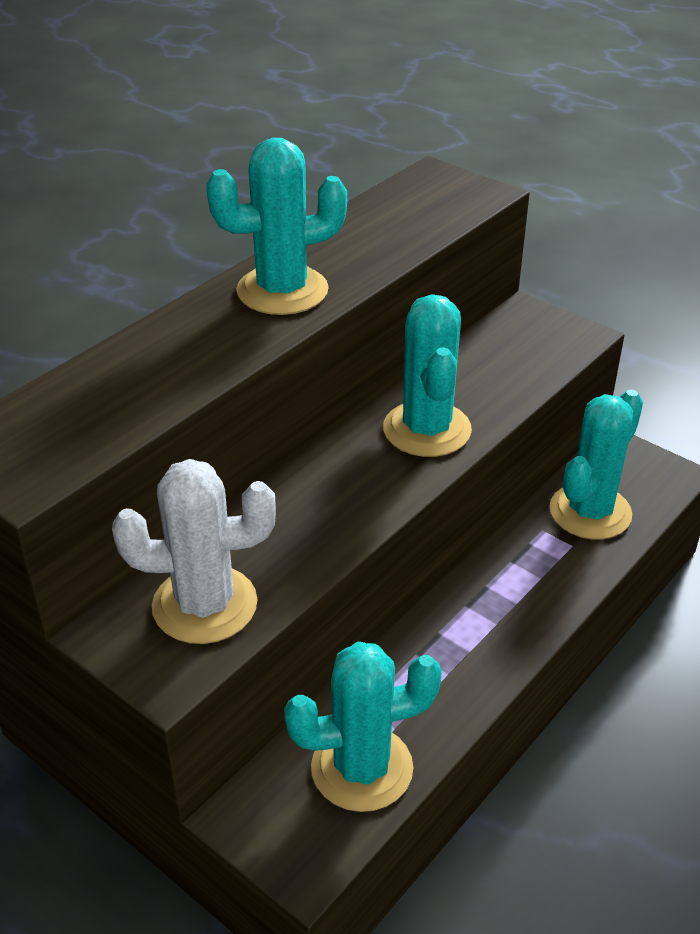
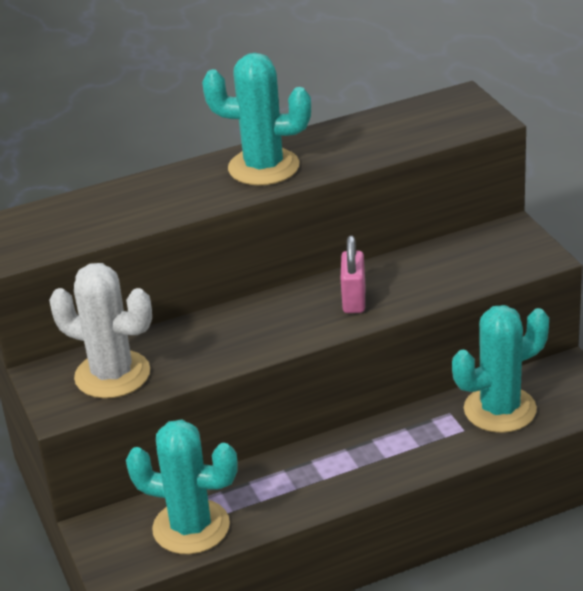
camera: 30 degrees right, 5 degrees down
(427, 429) = (354, 300): turquoise cactus -> pink padlock

